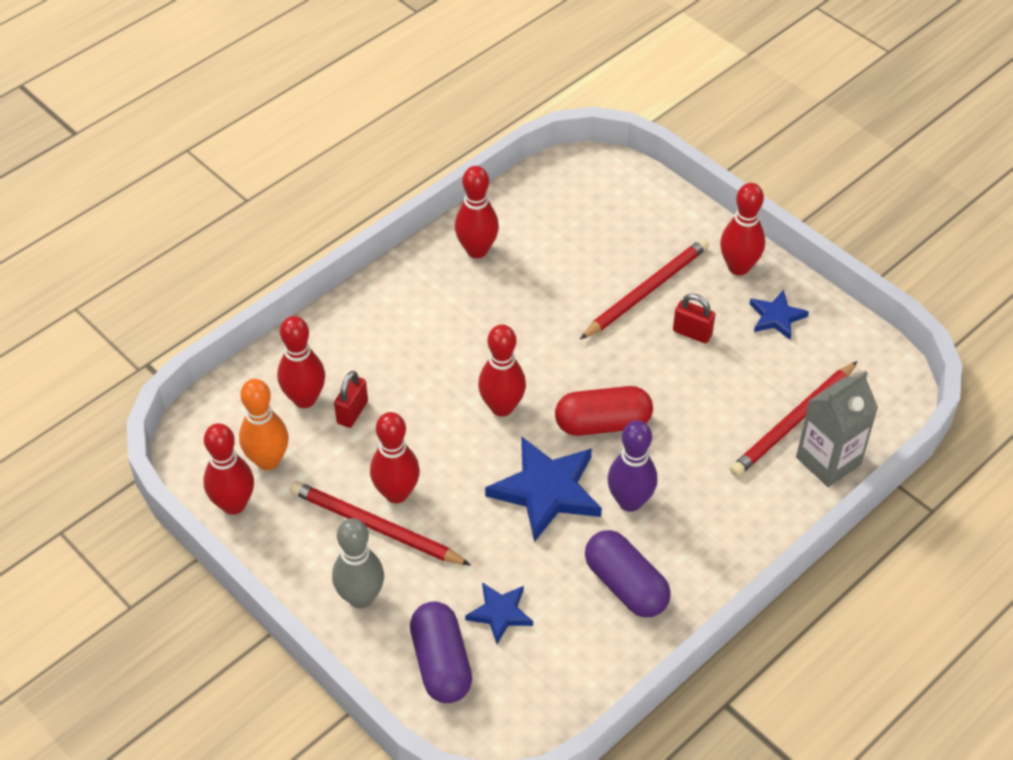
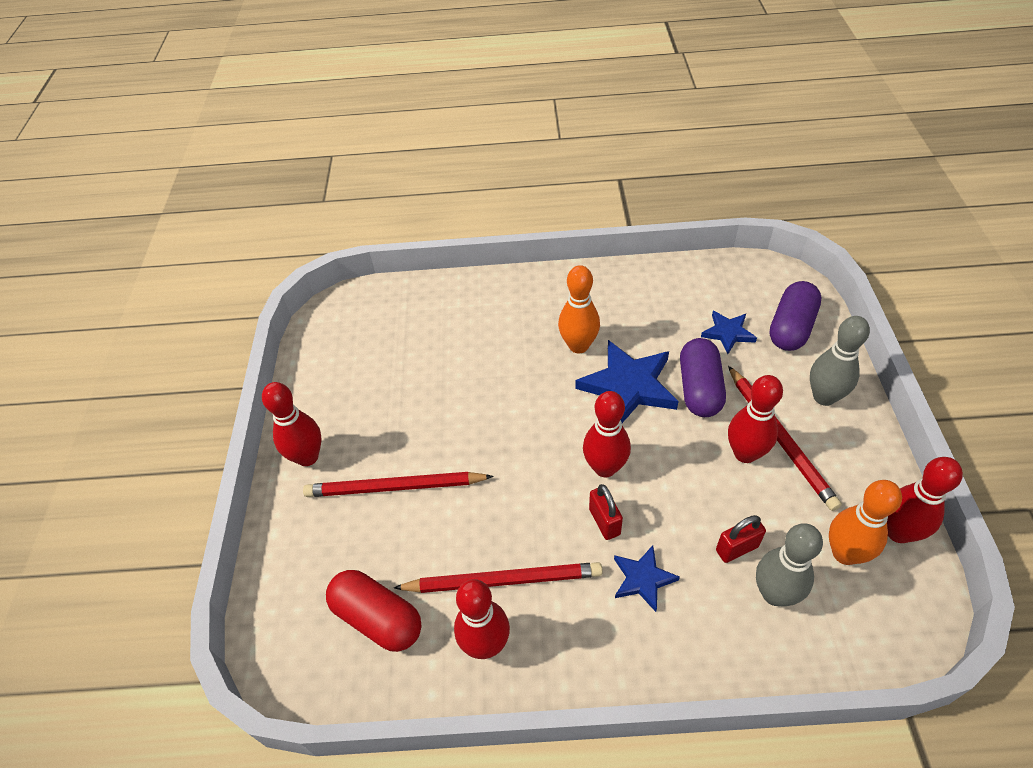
camera: 135 degrees left, 0 degrees up
(304, 399) = (774, 593): red bowling pin -> grey bowling pin
(602, 423) = (542, 406): red capsule -> red capsule (378, 618)
(625, 585) = (631, 303): purple capsule -> purple capsule (699, 389)
(630, 501) = (578, 346): purple bowling pin -> orange bowling pin
(692, 333) = (405, 429): red padlock -> red padlock (604, 522)
(776, 317) = (337, 400): blue star -> blue star (643, 579)
(793, 422) = (421, 328): red pencil -> red pencil (503, 580)
(828, 461) = (431, 295): grey carton -> none

